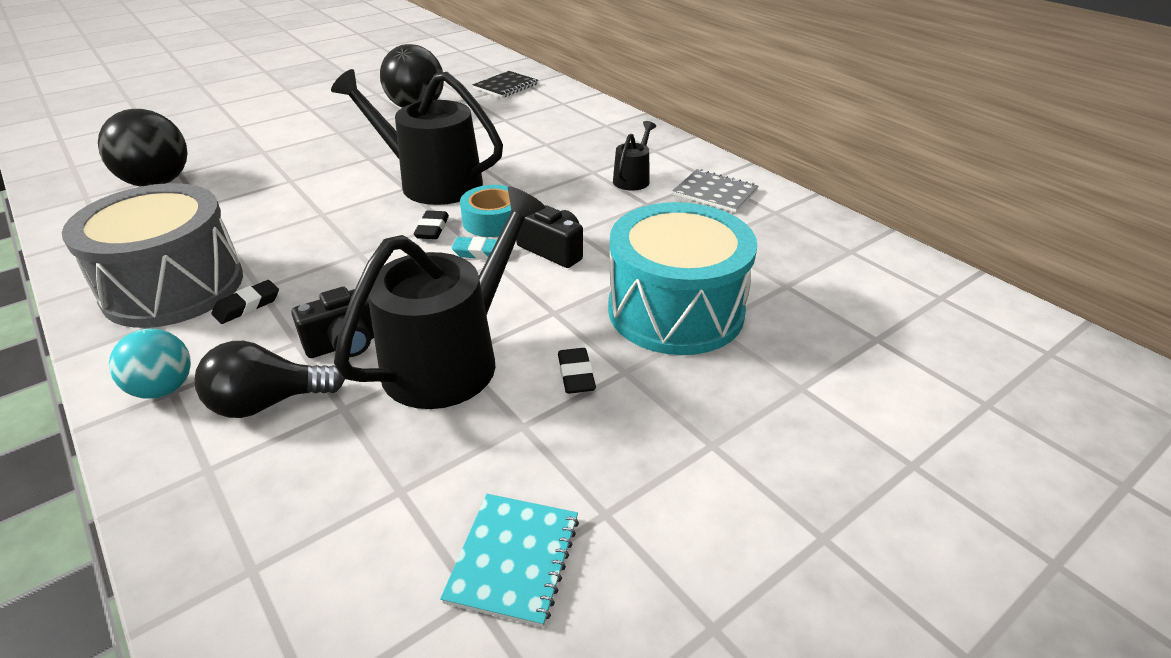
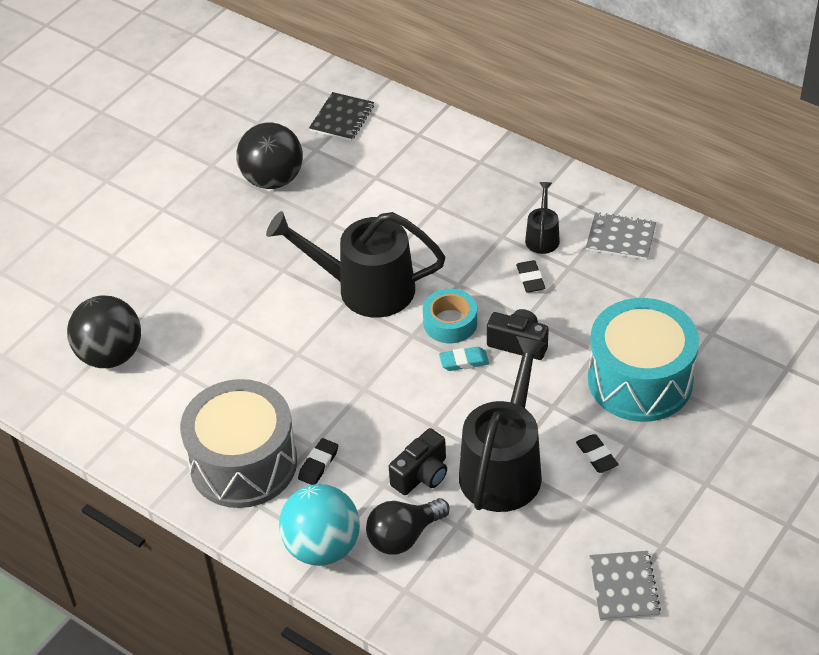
camera: 15 degrees left, 10 degrees up
(163, 389) = (322, 547): turquoise ball -> turquoise ball, size x1.61
(432, 229) = (405, 346): black eraser -> black eraser (530, 279)
(513, 559) = (624, 587): turquoise notebook -> grey notebook

